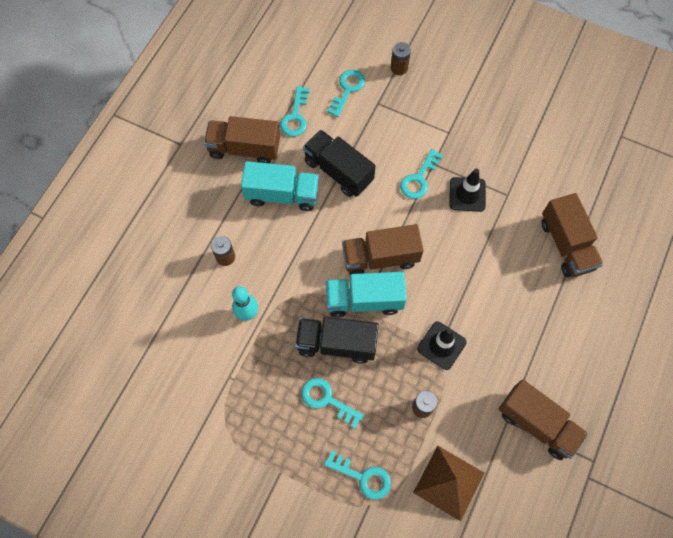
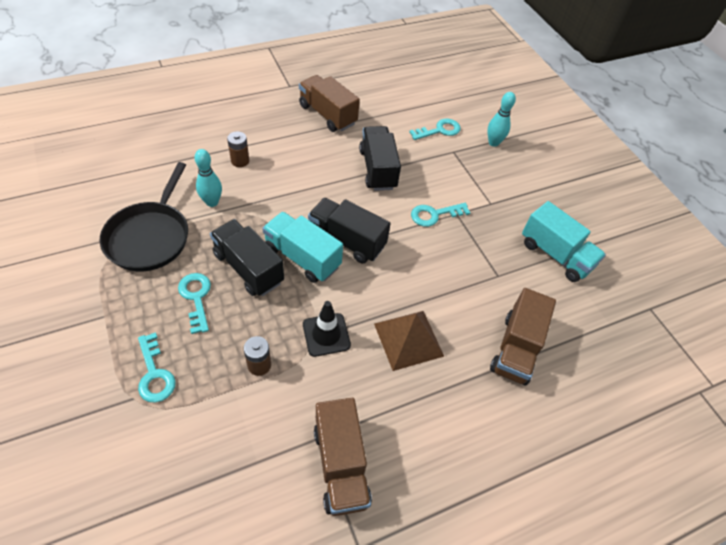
camera: 35 degrees right, 15 degrees down
(236, 384) = (150, 236): none -> black pan
(282, 194) = (321, 155): turquoise truck -> turquoise truck (555, 255)
(295, 116) = (384, 121): turquoise key -> none
(380, 258) = (347, 240): brown truck -> black truck
(399, 68) = (493, 143): brown battery -> turquoise bowling pin
(449, 482) = (213, 441): brown pyramid -> brown pyramid (408, 339)
(467, 194) = (463, 251): black traffic cone -> none

